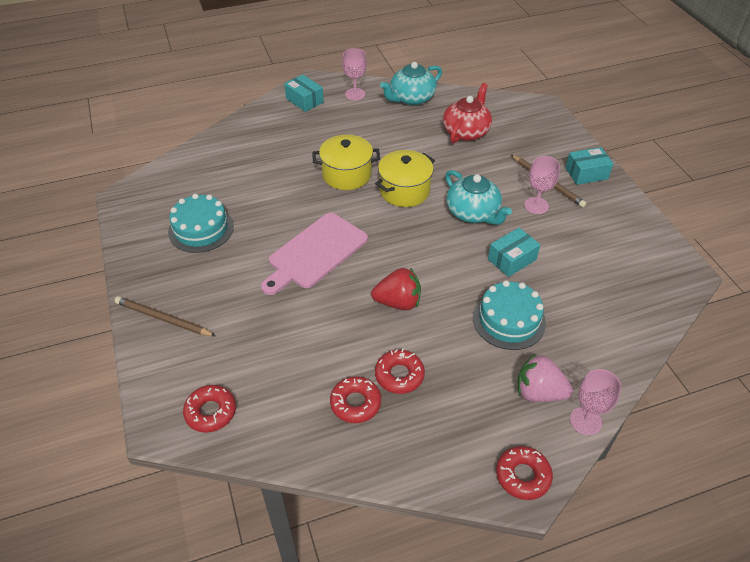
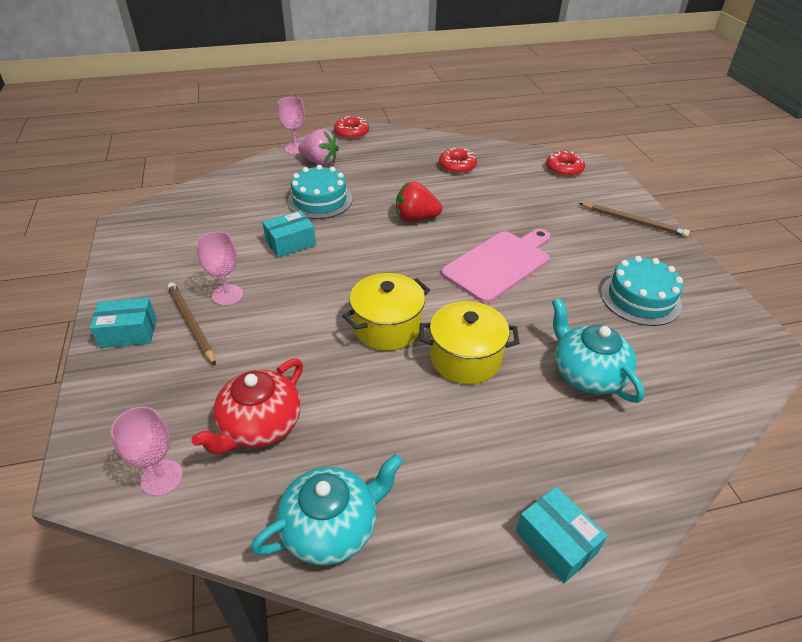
camera: 175 degrees left, 5 degrees down
(355, 94) = (449, 553): pink goblet -> pink goblet (162, 477)
(399, 375) = (422, 176): red donut -> none
(473, 213) = (309, 292): turquoise teapot -> turquoise teapot (587, 373)

